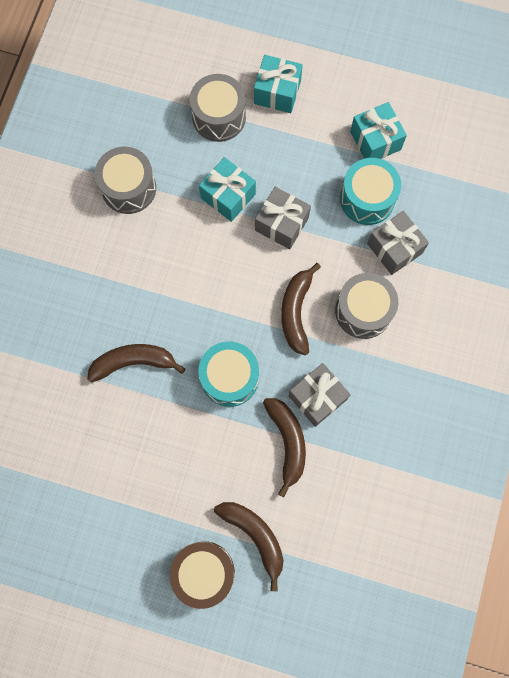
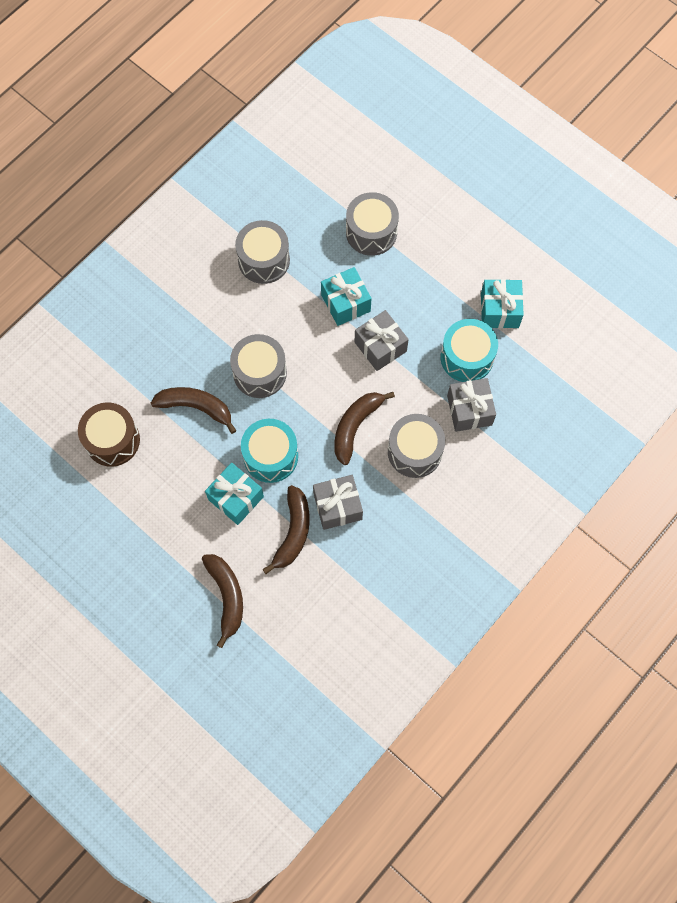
camera: 25 degrees right, 5 degrees down
(179, 300) = (260, 373): none -> grey drum
(204, 572) = (169, 606): brown drum -> brown drum (112, 440)
(277, 92) = (433, 232): turquoise gift -> turquoise gift (236, 498)

